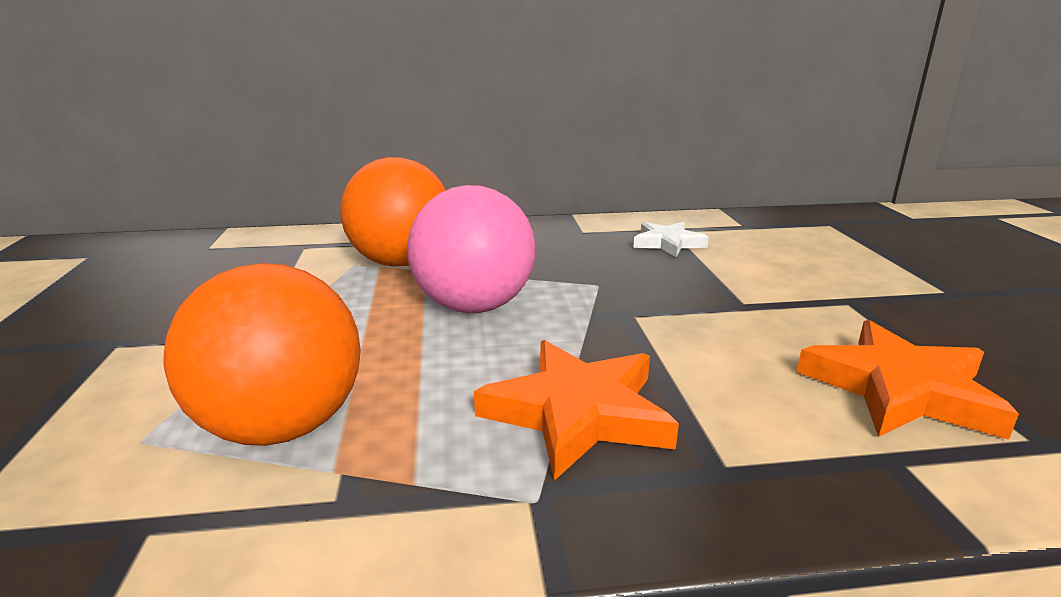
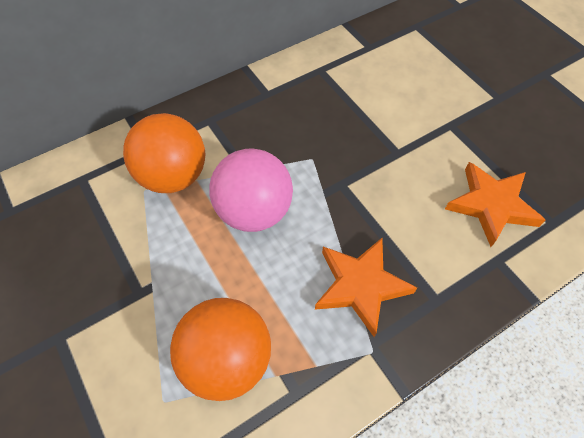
camera: 25 degrees left, 35 degrees up
(668, 243) = (329, 89): white star -> none

